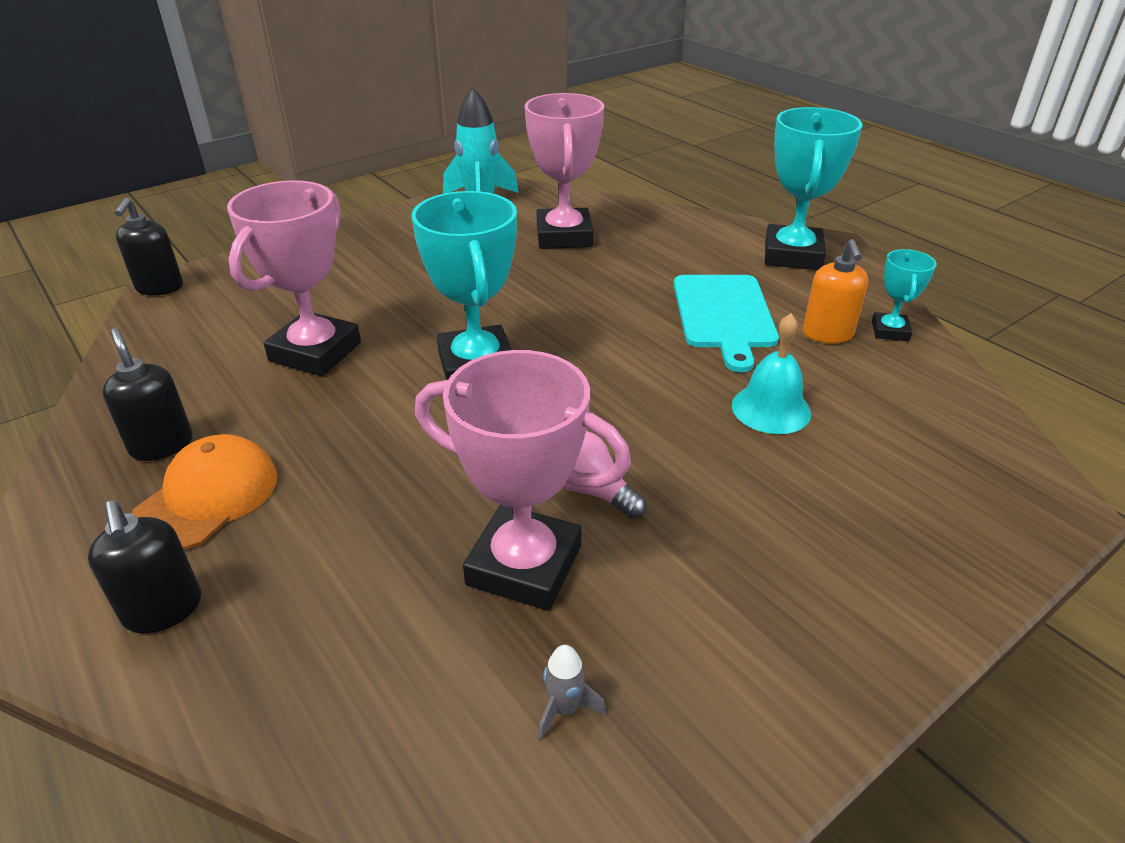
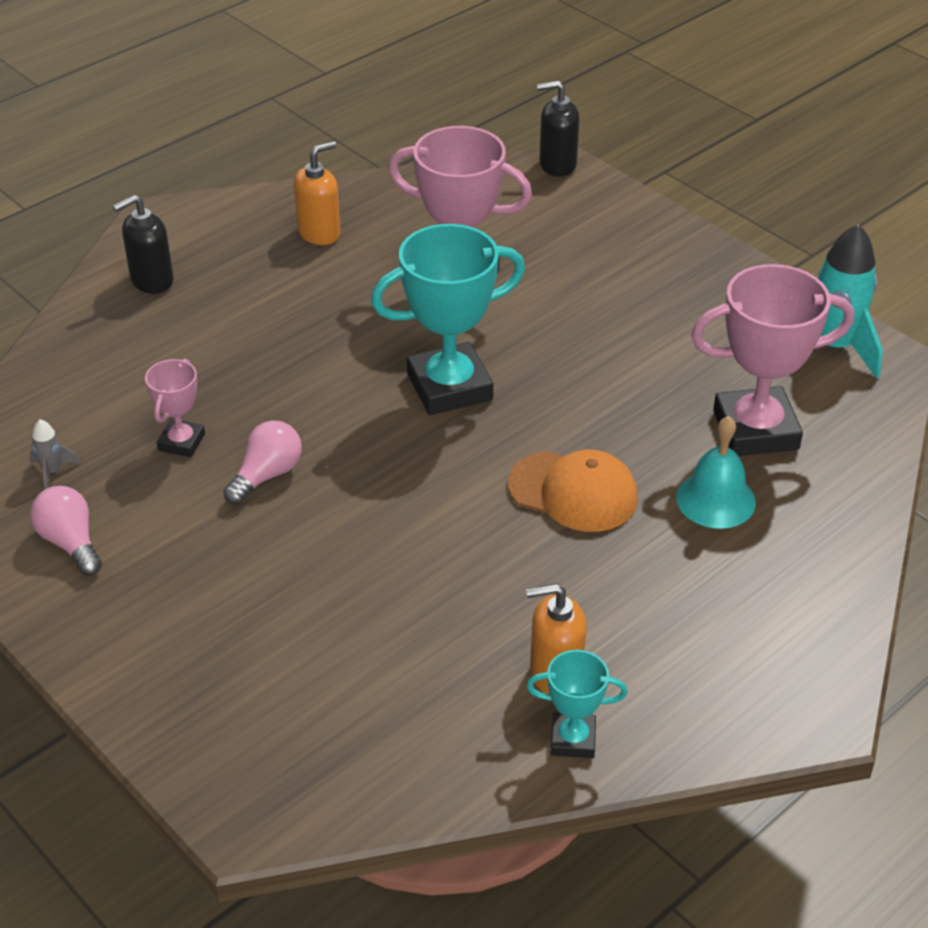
camera: 85 degrees right, 5 degrees up
(162, 445) = (319, 233): black soap dispenser -> orange soap dispenser
(207, 497) = (259, 271): orange cap -> orange cap (573, 492)
(524, 565) = (181, 442): pink trophy -> pink trophy, size x0.51
(706, 674) = (71, 543): none -> pink light bulb
(724, 315) = (583, 578): turquoise cutting board -> none
(771, 409) = (394, 606): turquoise bell -> turquoise bell (715, 499)
(792, 255) = (767, 661): turquoise trophy -> none

